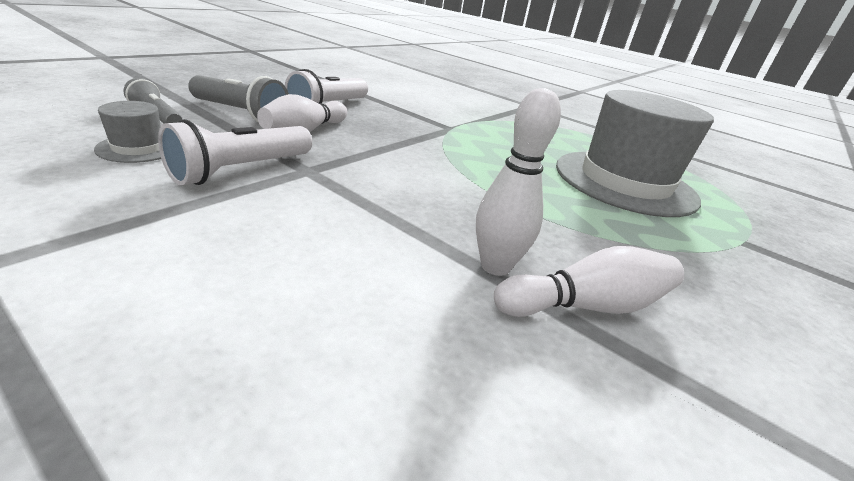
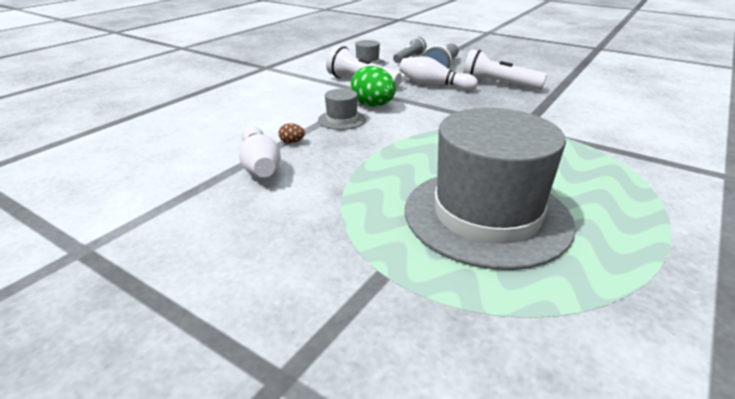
camera: 90 degrees right, 0 degrees up
(361, 181) = (373, 105): none -> green egg
(410, 212) = (342, 120): none -> grey hat
(495, 266) = (292, 142): white bowling pin -> brown egg

